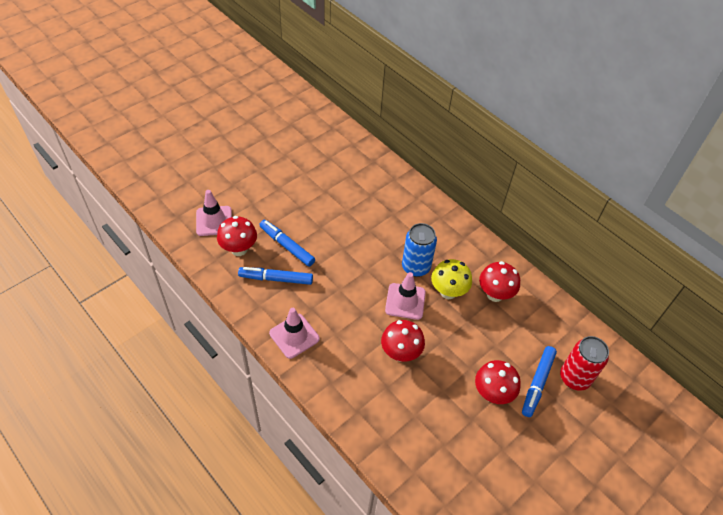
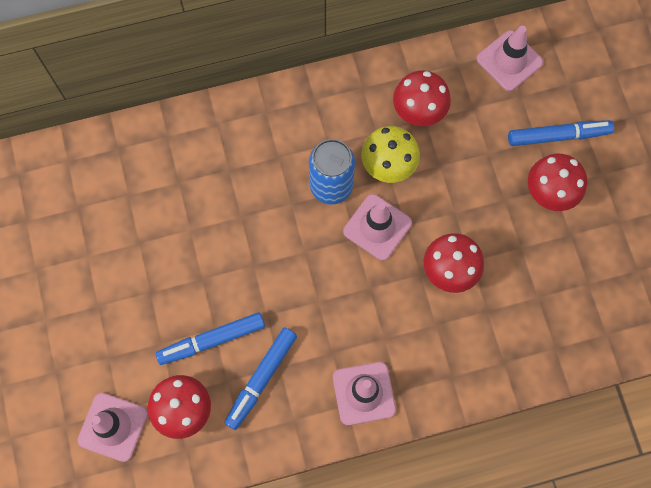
camera: 60 degrees left, 20 degrees up
(537, 383) = (558, 136): blue marker -> blue marker turned 60 degrees counterclockwise
(568, 332) = (509, 61): none -> pink traffic cone
(574, 378) = (569, 91): red can -> none

